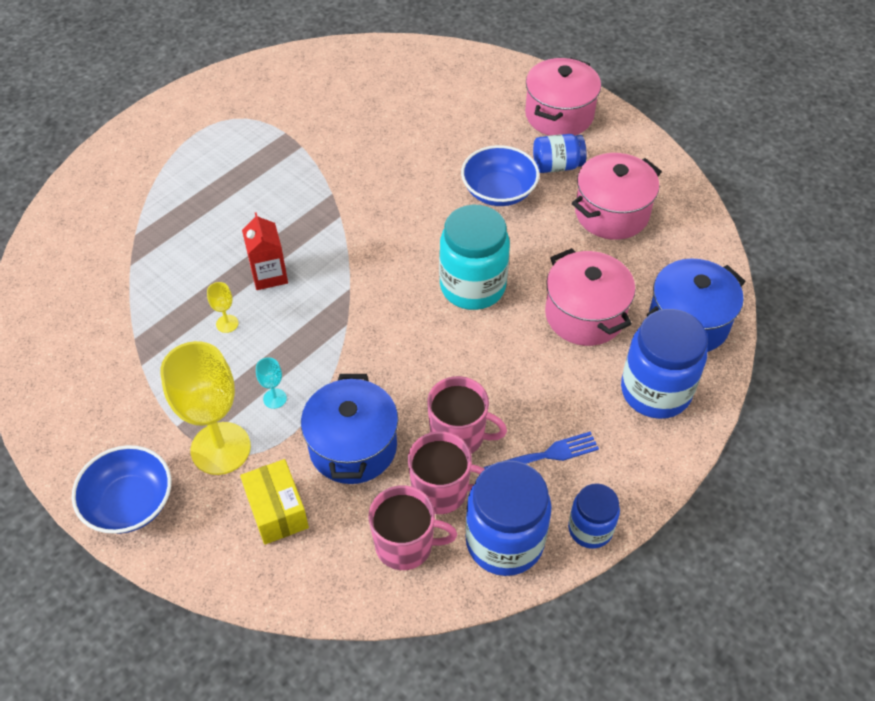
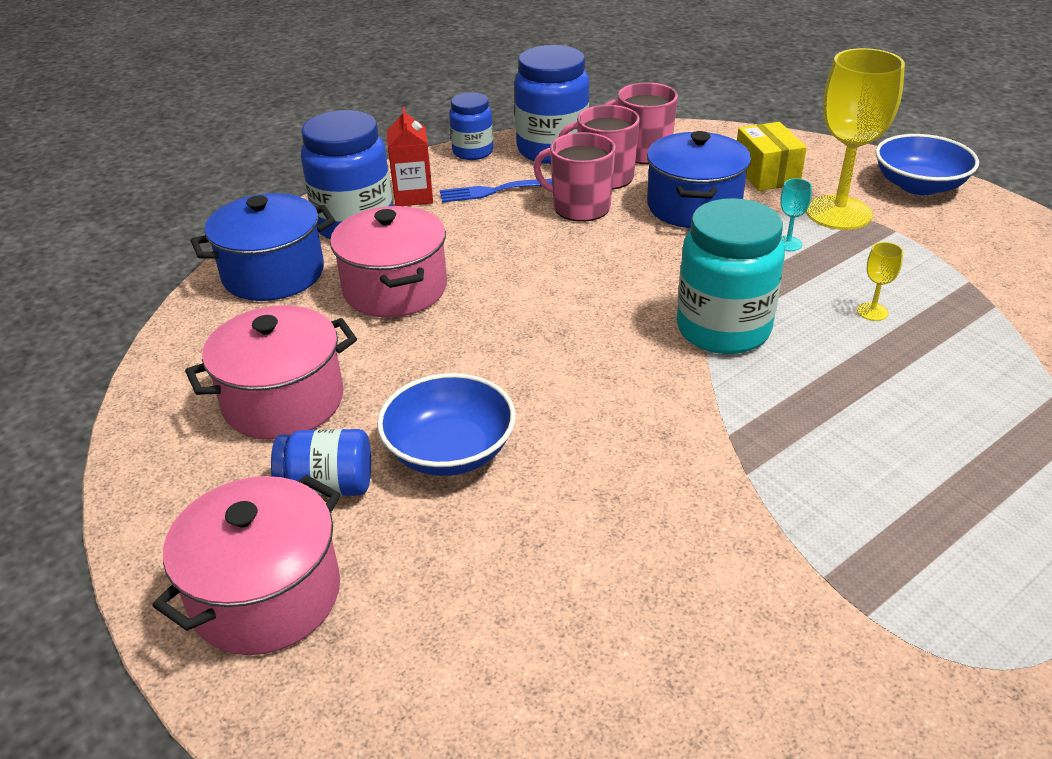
camera: 170 degrees left, 15 degrees down
(269, 275) = (829, 361): red carton -> red carton (413, 196)
(472, 286) = (531, 327): turquoise jar -> turquoise jar (723, 329)

